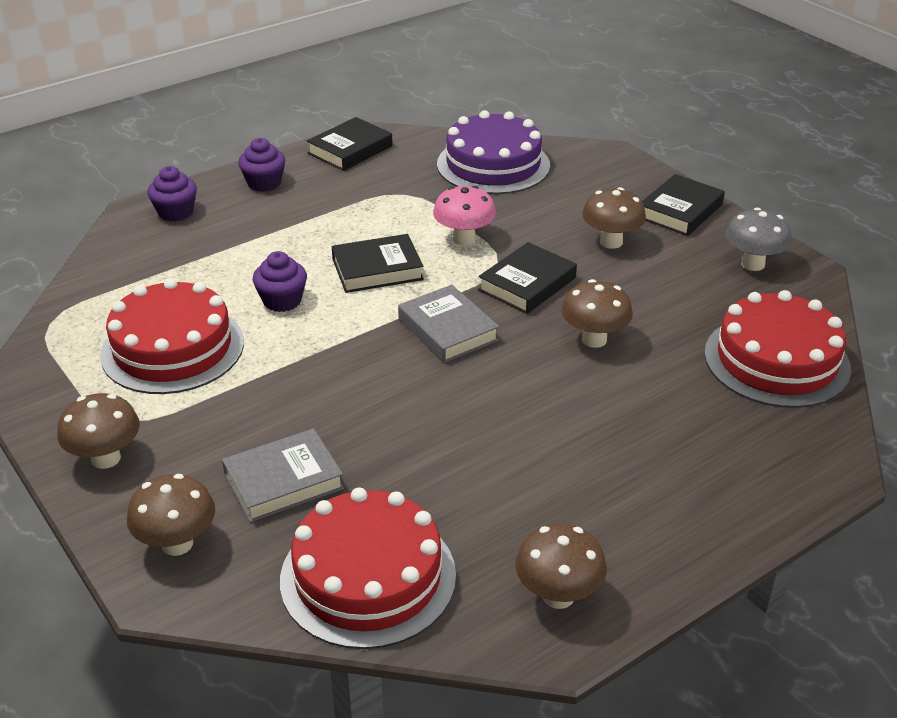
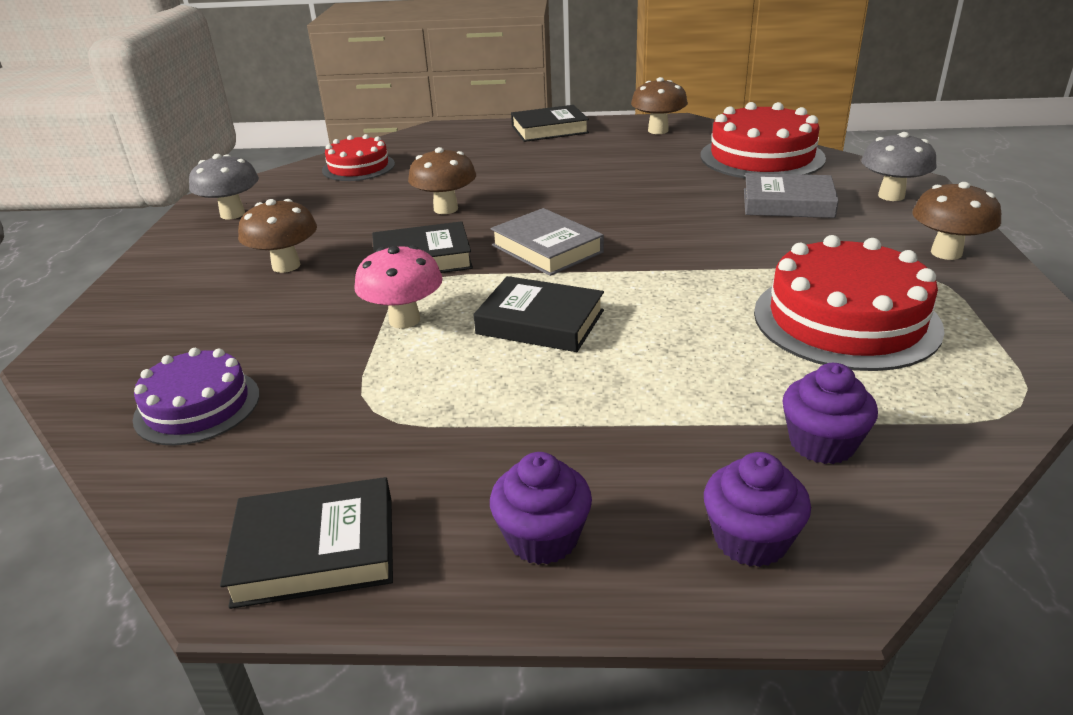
camera: 140 degrees left, 5 degrees down
(177, 544) = (891, 196): brown mushroom -> grey mushroom
(282, 301) = (682, 326): purple cupcake -> purple cupcake (822, 443)
(447, 330) = (547, 249): grey book -> grey book turned 45 degrees counterclockwise
(493, 165) = (197, 406): purple cake -> purple cake, size x0.61
(680, 211) = (171, 269): black book -> black book (549, 129)
(776, 360) = (358, 167): red cake -> red cake, size x0.61

